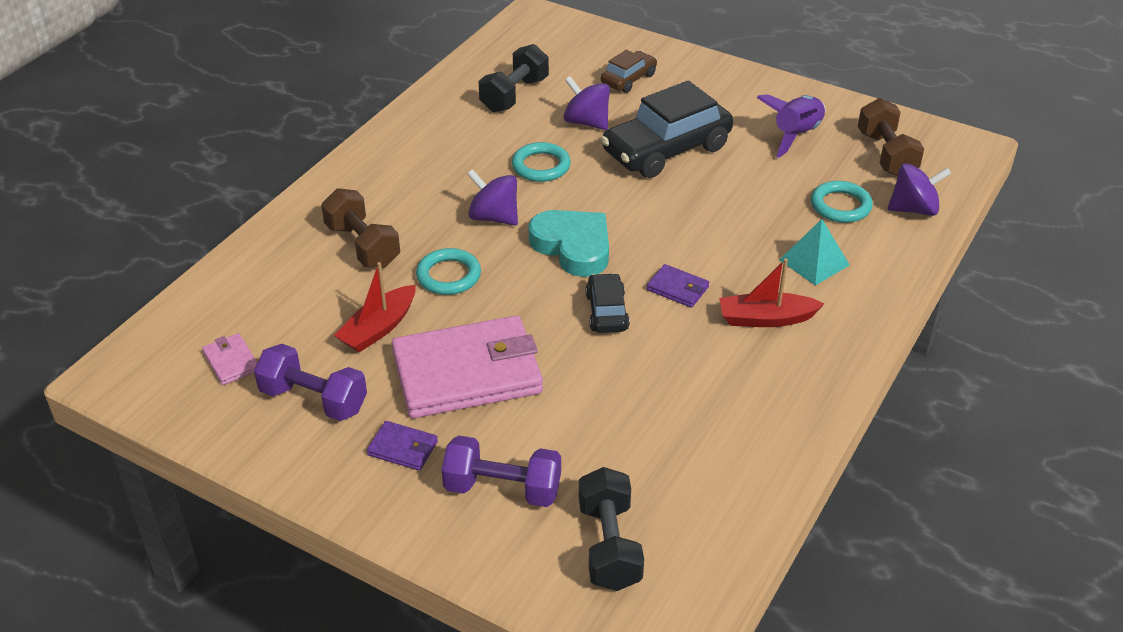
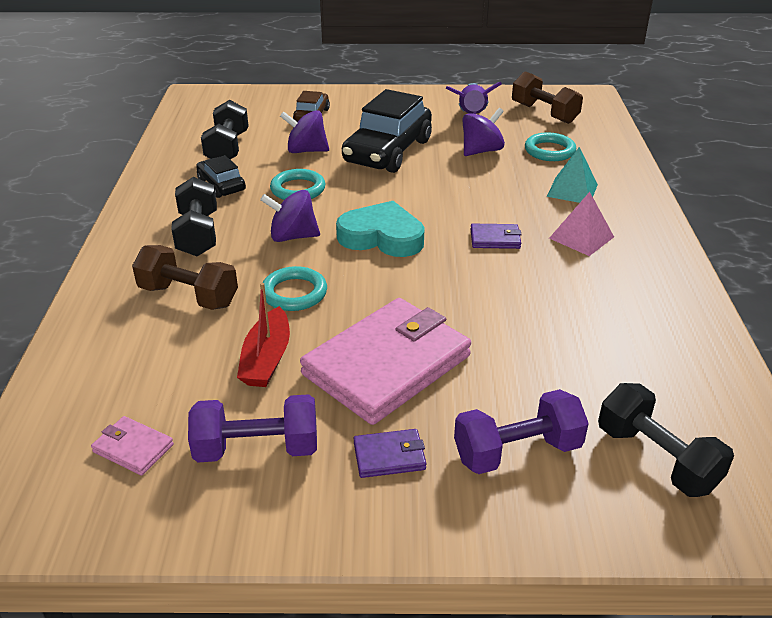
camera: 30 degrees left, 5 degrees down
(415, 185) = (198, 234): none -> black dumbbell
(607, 312) = (458, 274): black car -> black car (221, 185)
(766, 319) = (581, 237): red boat -> pink pyramid
(914, 209) = (598, 139): purple spinning top -> purple spinning top (481, 151)

